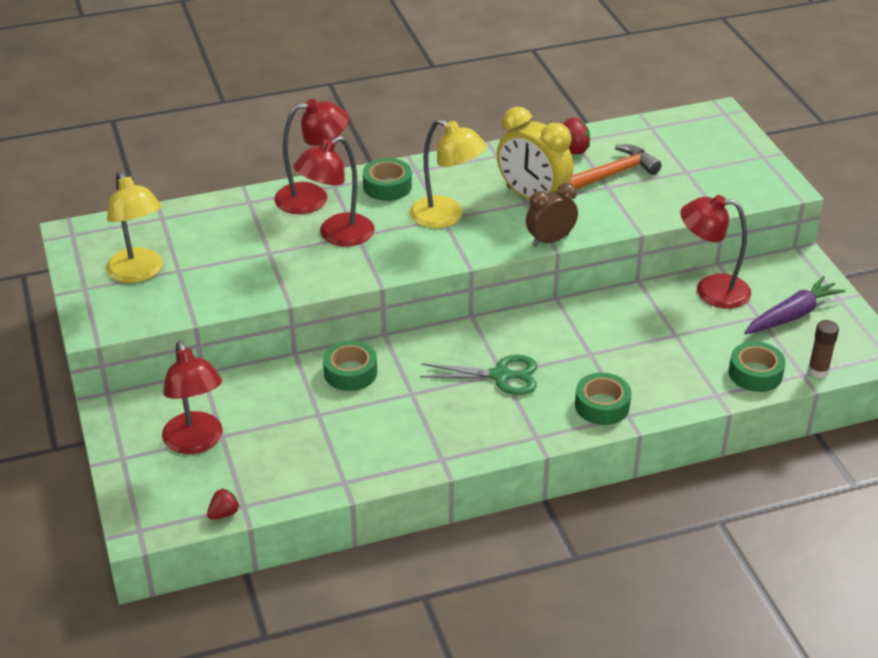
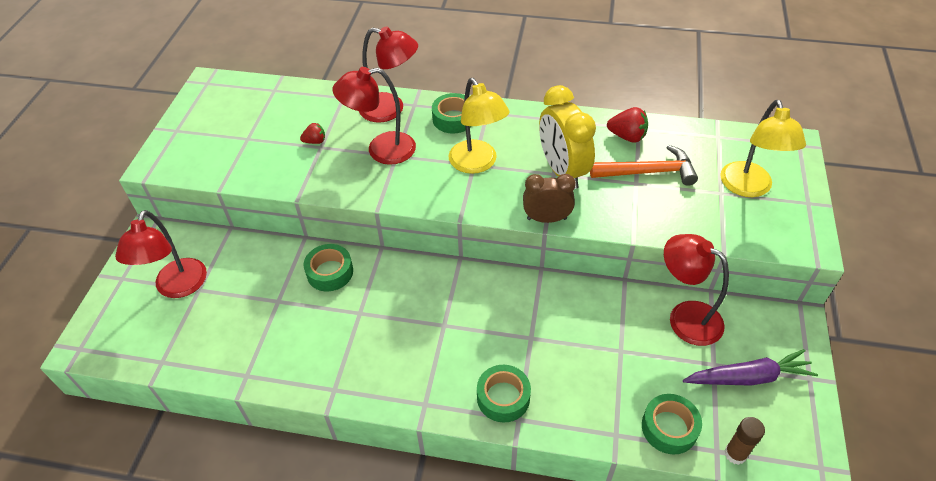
camera: 30 degrees right, 10 degrees up
(139, 273) = (220, 131): yellow lamp -> yellow lamp (748, 188)
(224, 513) = (143, 362): red strawberry -> red strawberry (315, 141)
(500, 376) = (440, 327): green scissors -> none

